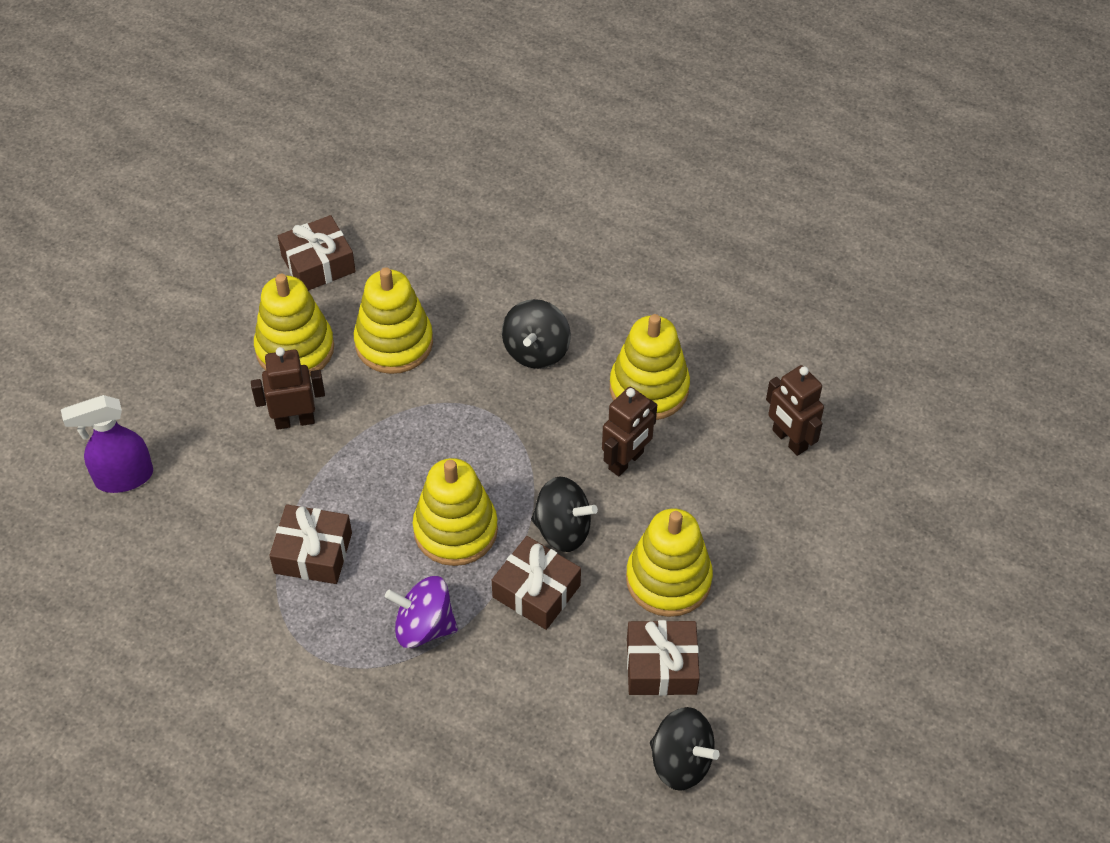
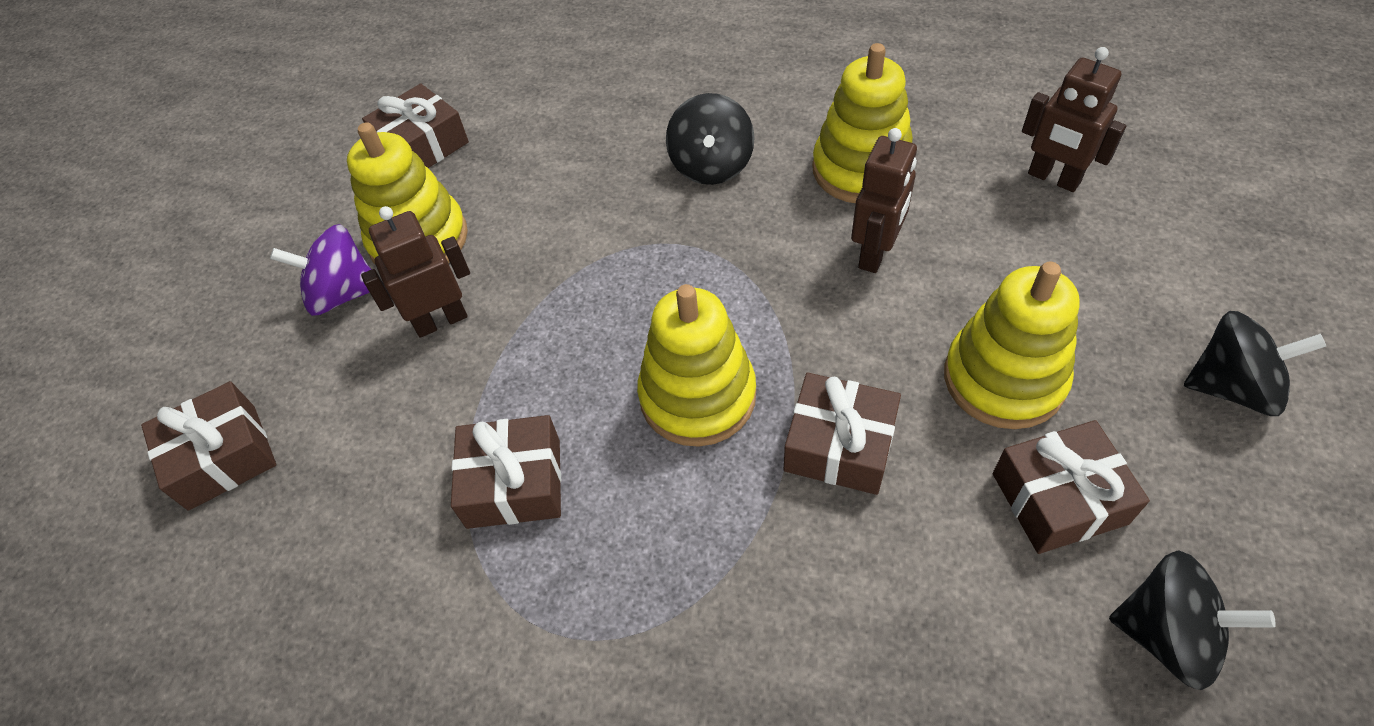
camera: 10 degrees left, 0 degrees up
(123, 477) = (222, 456): purple spray bottle -> brown gift
(394, 343) = (539, 202): yellow stacking toy -> none
(424, 626) = (705, 542): purple spinning top -> purple spinning top (342, 294)
(563, 529) = (837, 356): black spinning top -> black spinning top (1231, 387)

